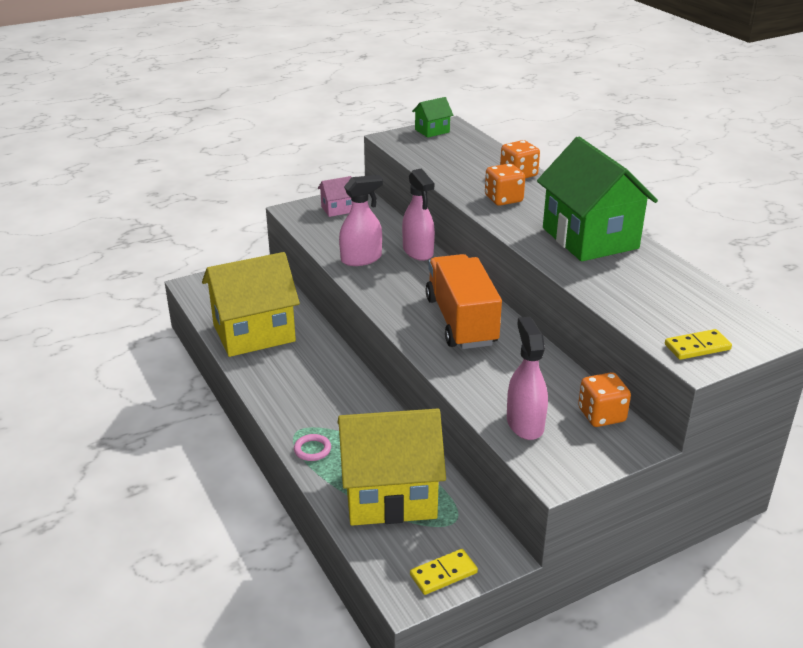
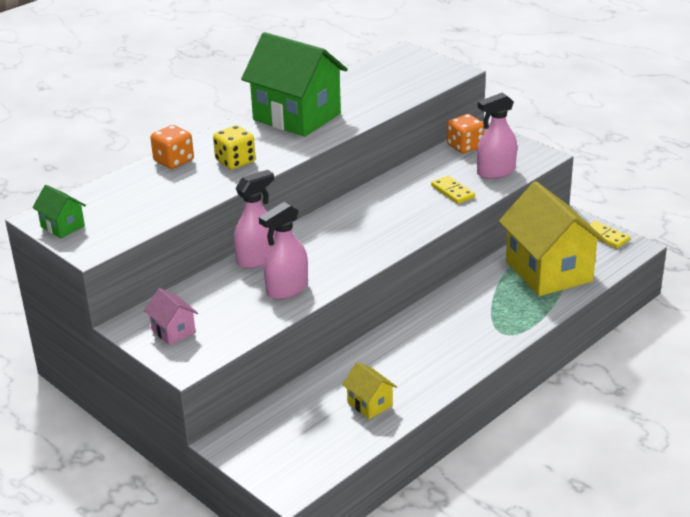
camera: 105 degrees left, 0 degrees up
(254, 333) = (370, 404): yellow house -> yellow house, size x0.44
(312, 450) = (524, 319): pink ring -> none
(361, 259) = (287, 289): pink spray bottle -> pink spray bottle turned 90 degrees counterclockwise
(461, 321) = (375, 216): orange truck -> none
(503, 199) = (235, 161): orange dice -> yellow dice
(590, 238) = (297, 117): green house -> green house turned 75 degrees clockwise
(697, 347) = (437, 71): yellow domino -> yellow domino (453, 192)

